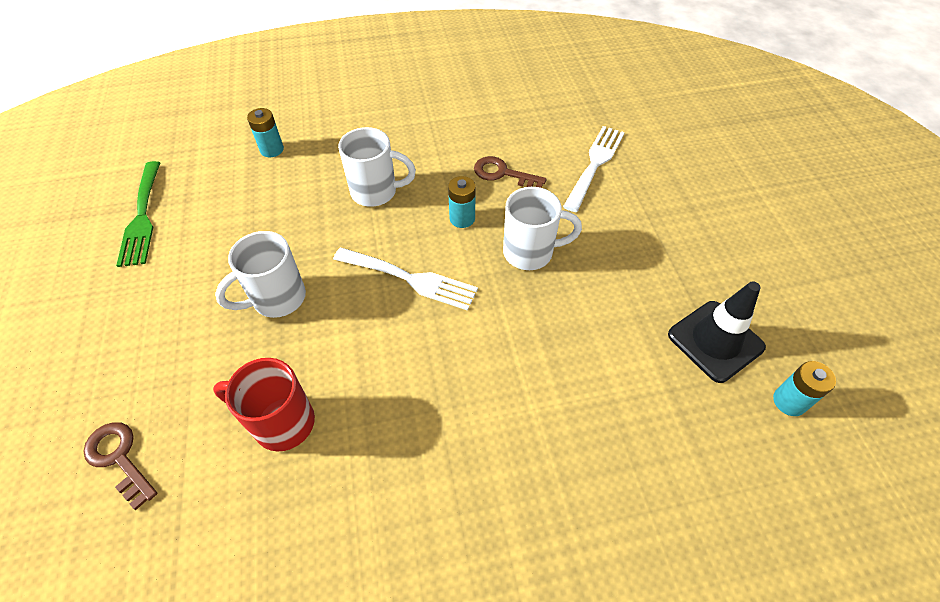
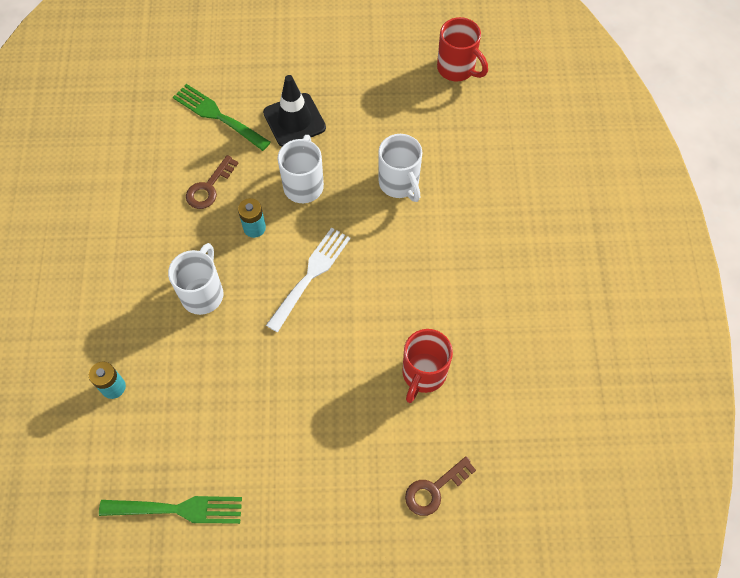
camera: 80 degrees left, 10 degrees up
(277, 299) = (308, 379): white mug -> white mug (399, 183)
(595, 164) = (217, 116): white fork -> green fork
(715, 341) = (407, 91): black traffic cone -> black traffic cone (294, 120)
(789, 401) = (457, 69): turquoise battery -> red mug

